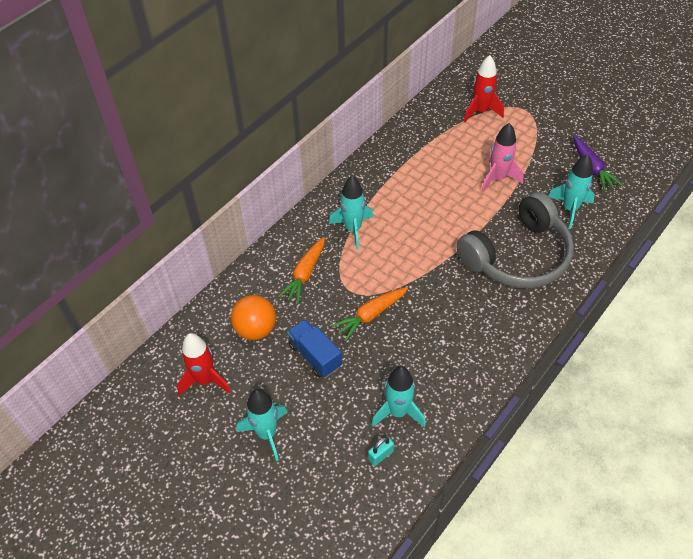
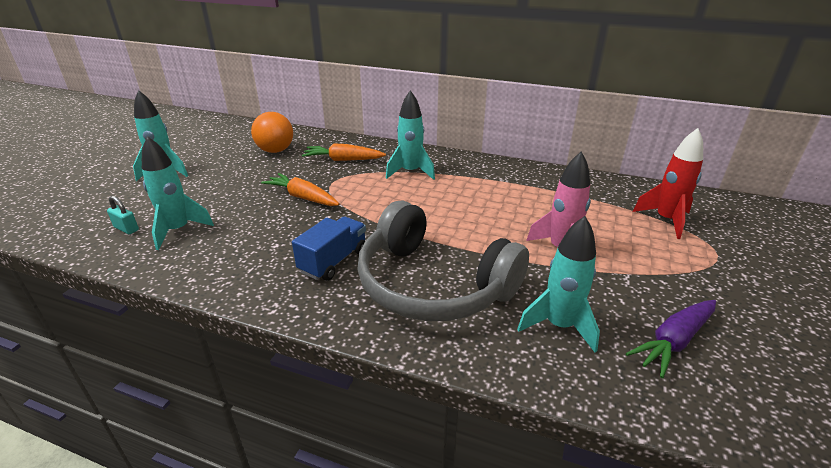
camera: 70 degrees right, 20 degrees down
(205, 380) = (222, 142): red rocket -> none
(315, 355) = (249, 178): blue truck -> blue truck (333, 261)

